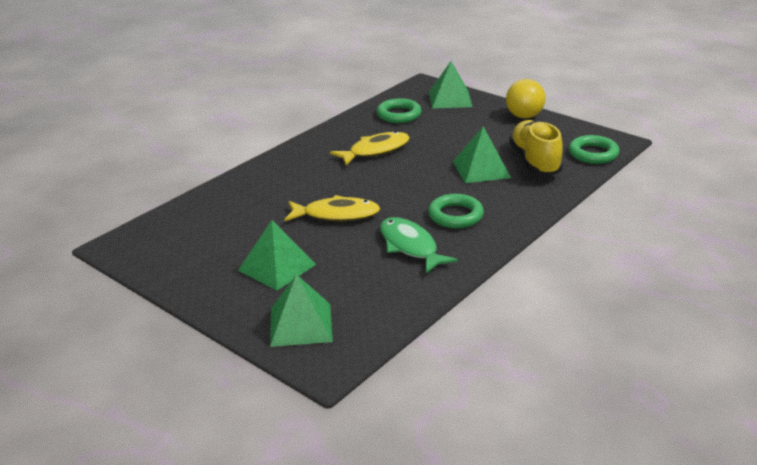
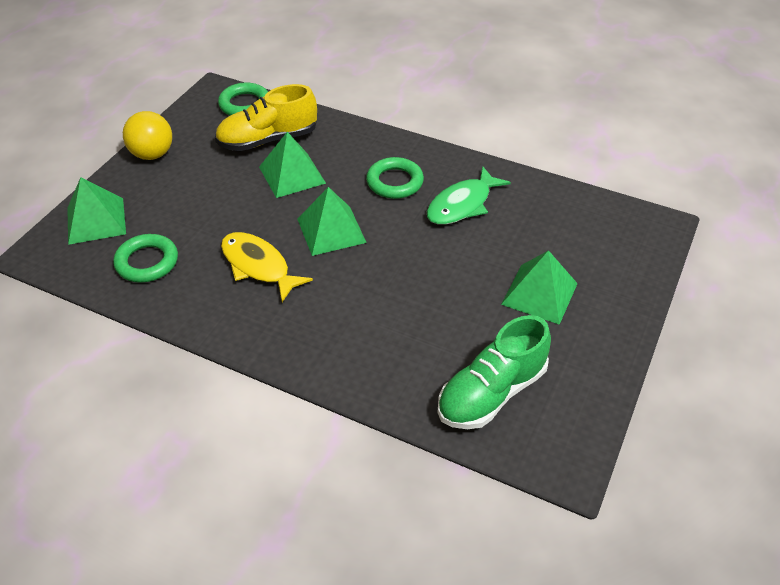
camera: 105 degrees left, 15 degrees up
(196, 227) = (491, 393): none -> green shoe
(301, 324) = (617, 253): green pyramid -> green pyramid (331, 230)
(336, 215) = (421, 270): yellow fish -> none

